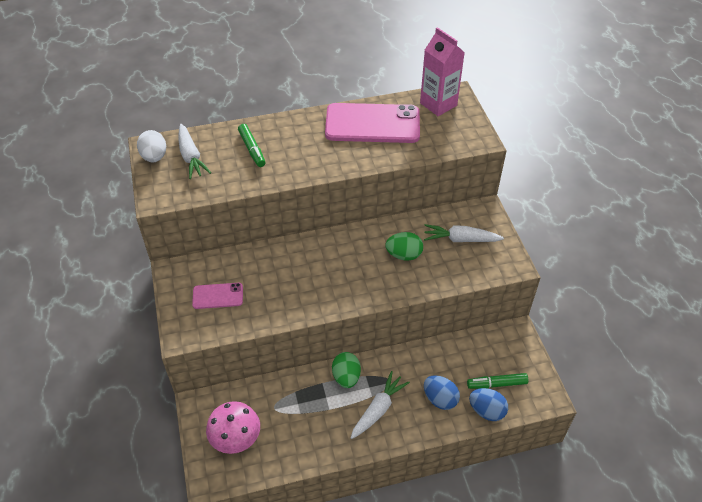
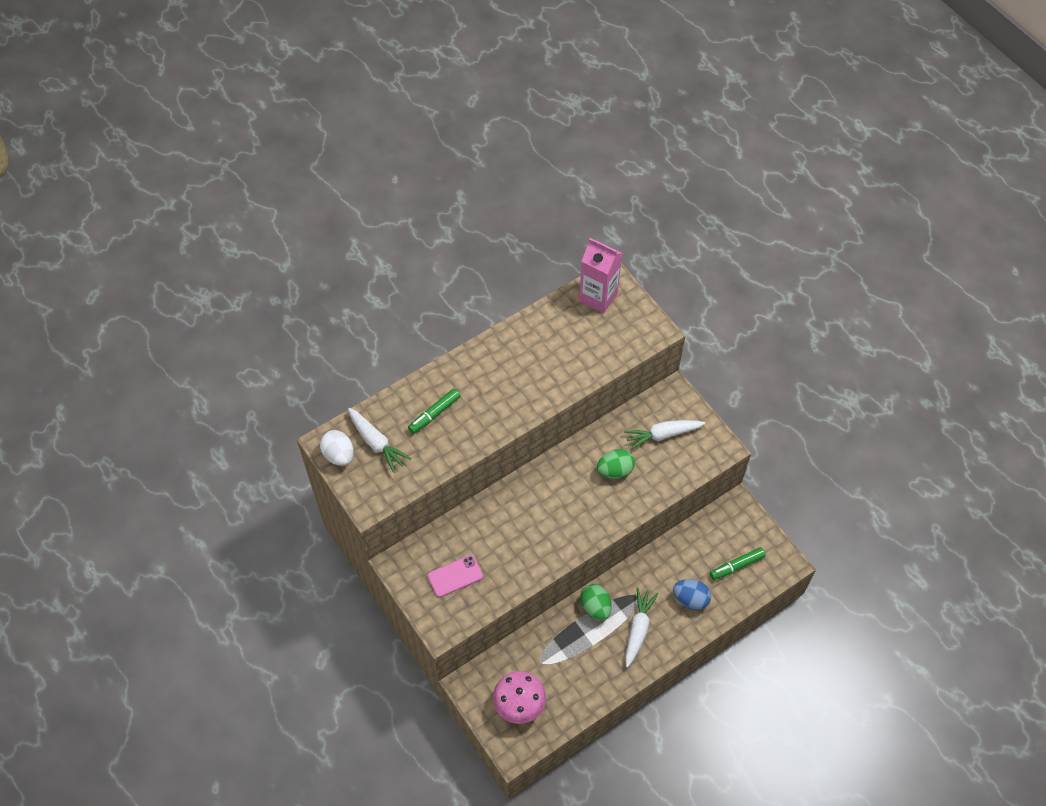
camera: 20 degrees left, 10 degrees up
(252, 149) = (434, 414): green marker -> green marker turned 90 degrees clockwise
(372, 124) = (542, 343): pink phone -> none
(486, 411) = (736, 596): blue egg -> none

